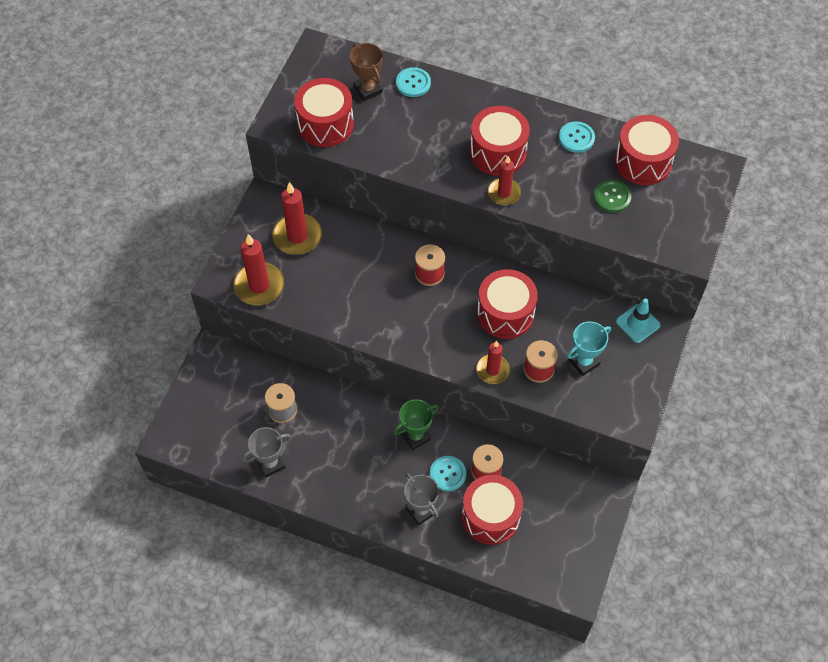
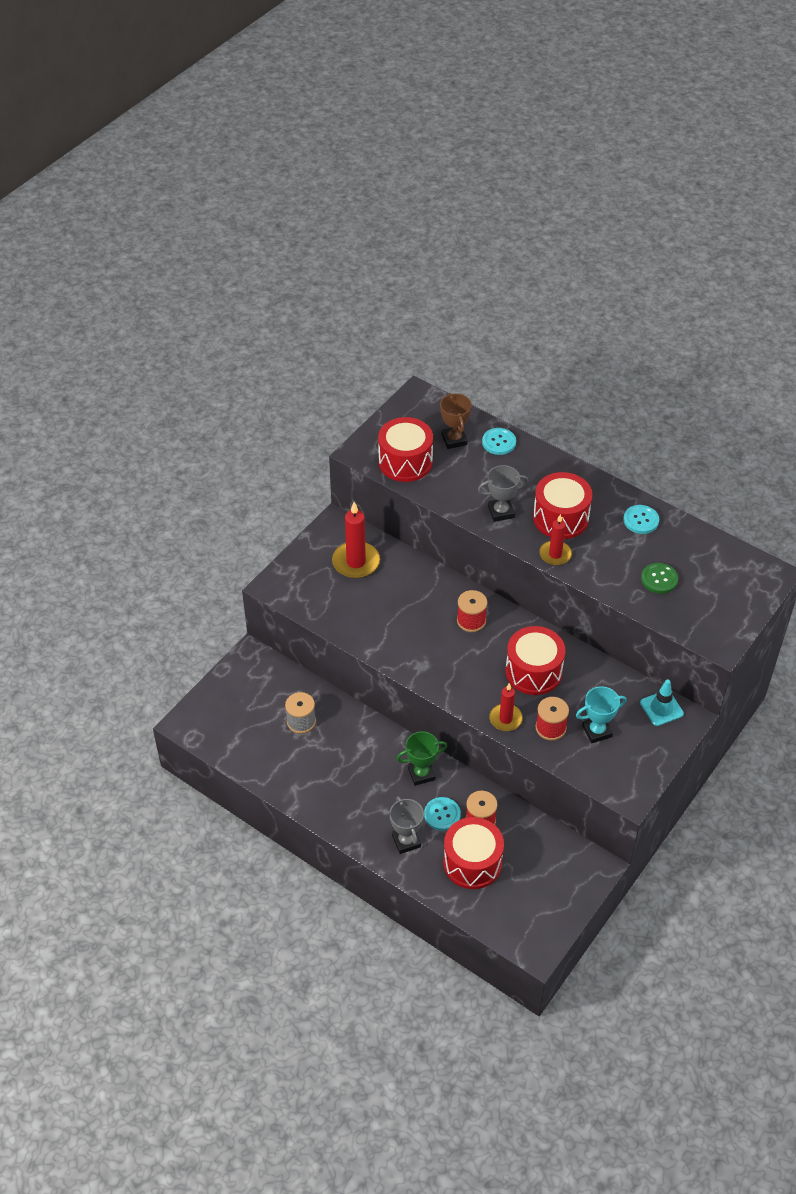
camera: 15 degrees right, 10 degrees down
(259, 286) = (307, 598): red candle -> none
(270, 463) = (275, 766): grey trophy -> grey trophy (501, 512)
(643, 161) = (699, 554): red drum -> none

